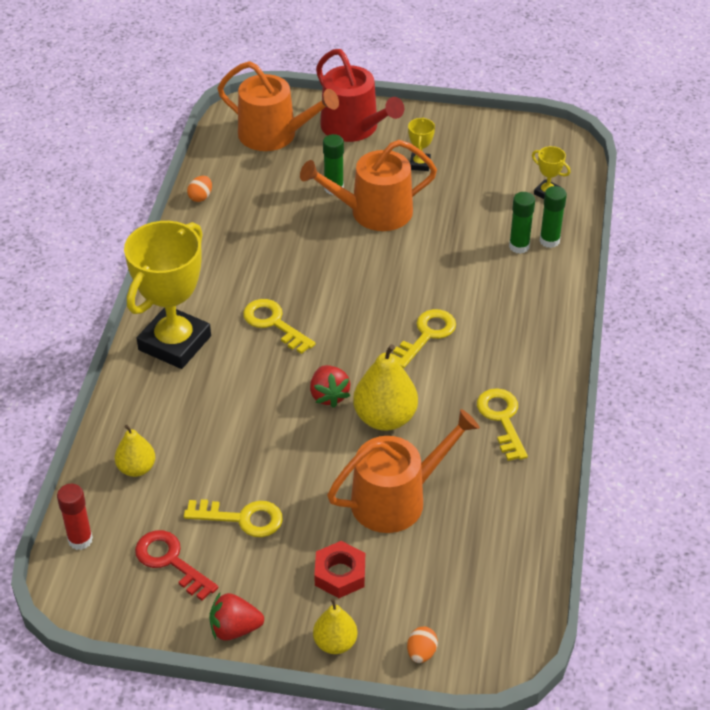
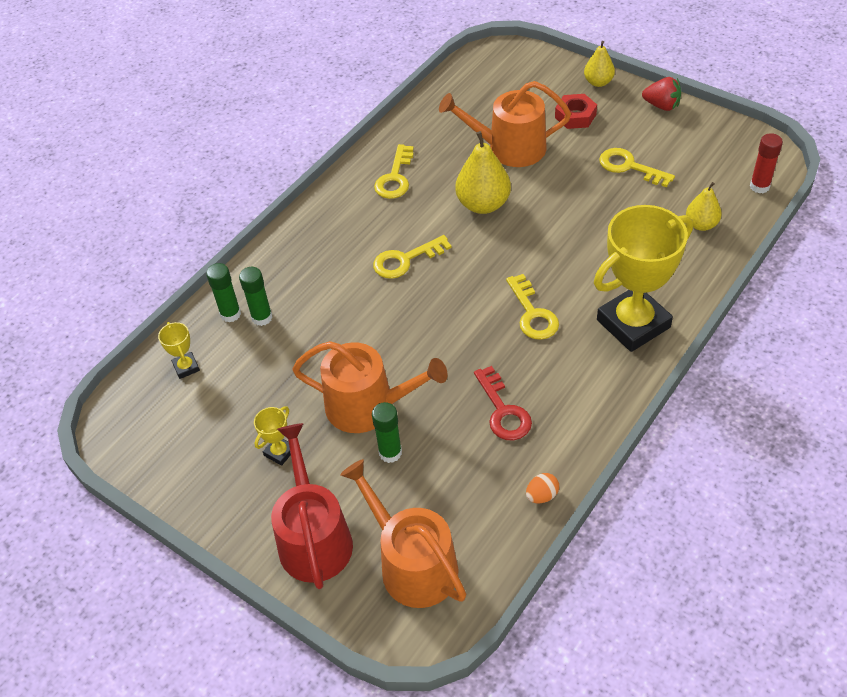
camera: 150 degrees left, 5 degrees up
(171, 561) = (693, 154): red key -> red key (503, 410)
(329, 395) = (518, 235): red strawberry -> none
(421, 653) = (546, 64): orange egg -> none

